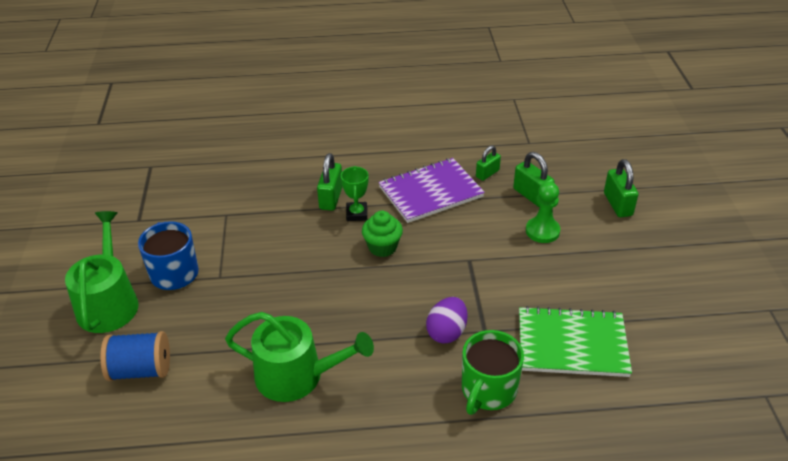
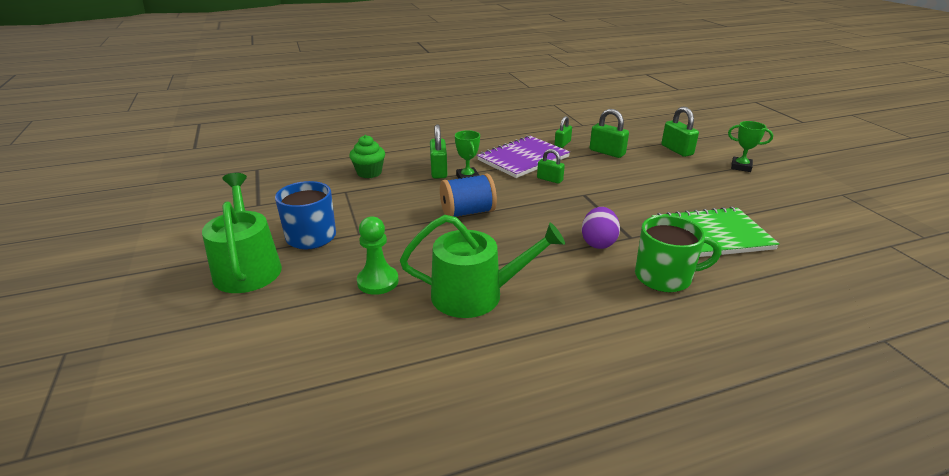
camera: 15 degrees left, 10 degrees down
(141, 370) = (304, 315): blue spool -> blue spool (467, 212)
(382, 247) = (503, 195): green cupcake -> green cupcake (369, 173)
(443, 230) = (549, 179): none -> green padlock
(488, 390) = (664, 277): green mug -> green mug turned 105 degrees counterclockwise
(542, 231) = (631, 171): green pawn -> green pawn (378, 281)
(677, 245) = (741, 167): none -> green trophy

